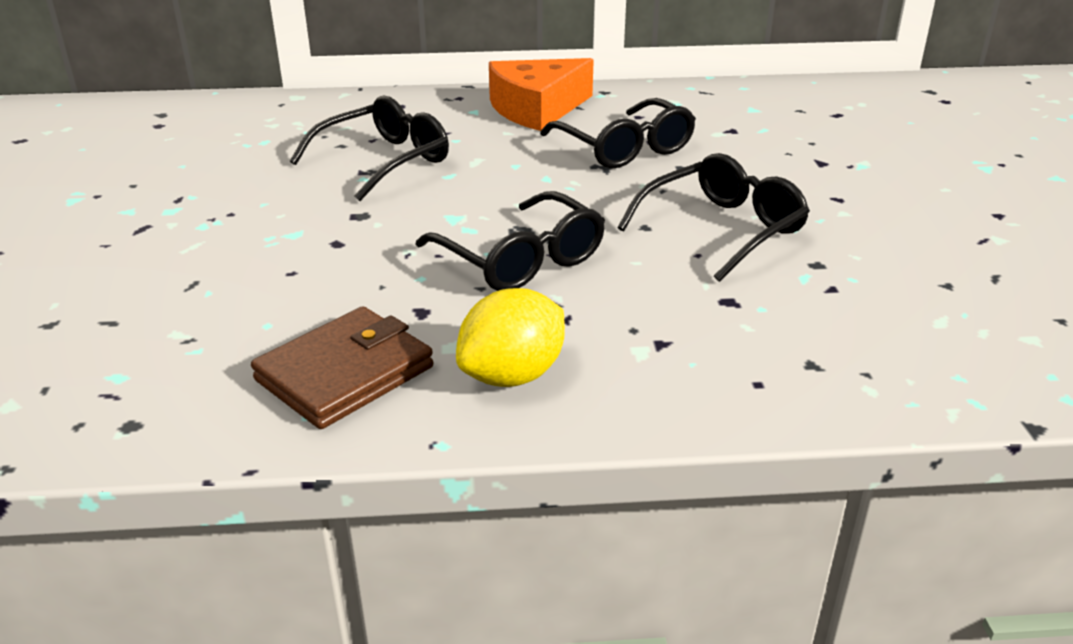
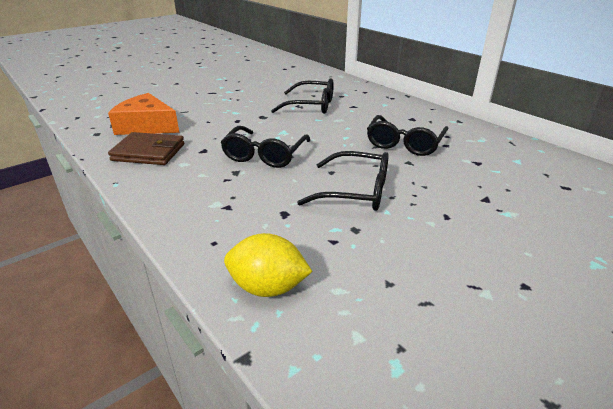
camera: 55 degrees right, 0 degrees up
(512, 375) = (172, 182): yellow lemon -> yellow lemon (268, 287)
(537, 109) = (410, 114): orange cheese -> orange cheese (146, 126)

